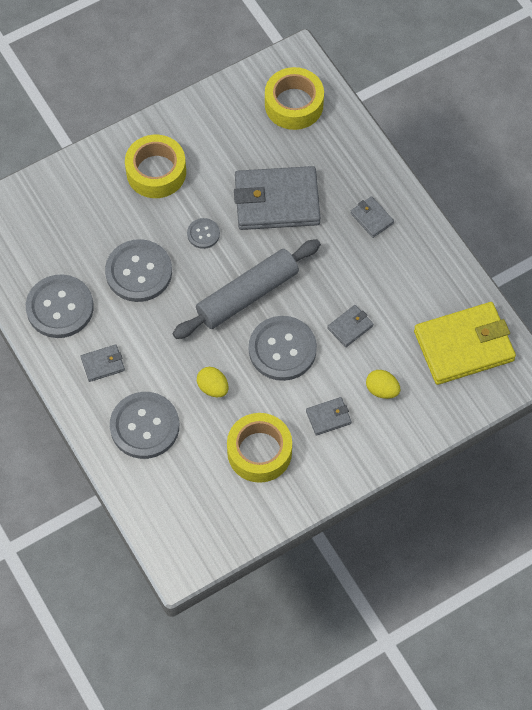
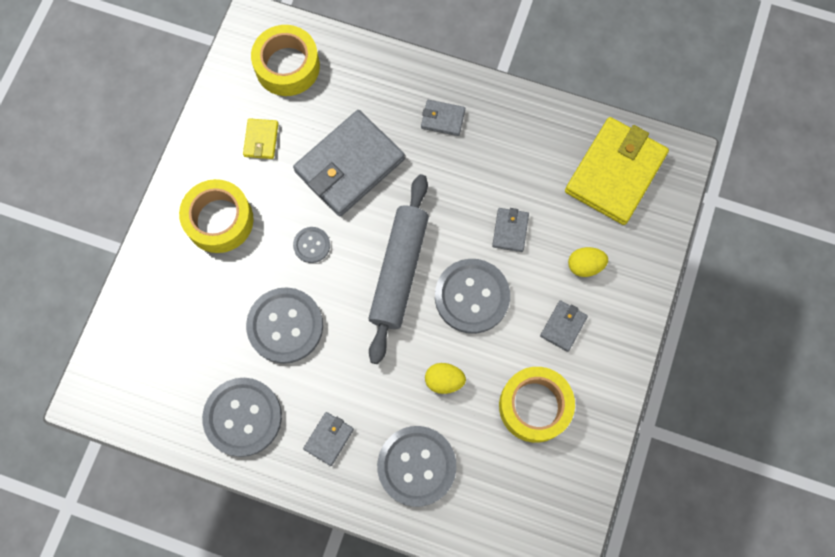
camera: 40 degrees left, 10 degrees up
(231, 140) = (261, 140): none -> yellow wallet

